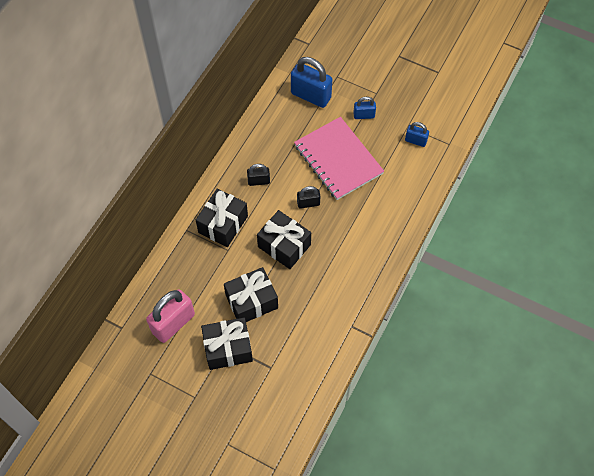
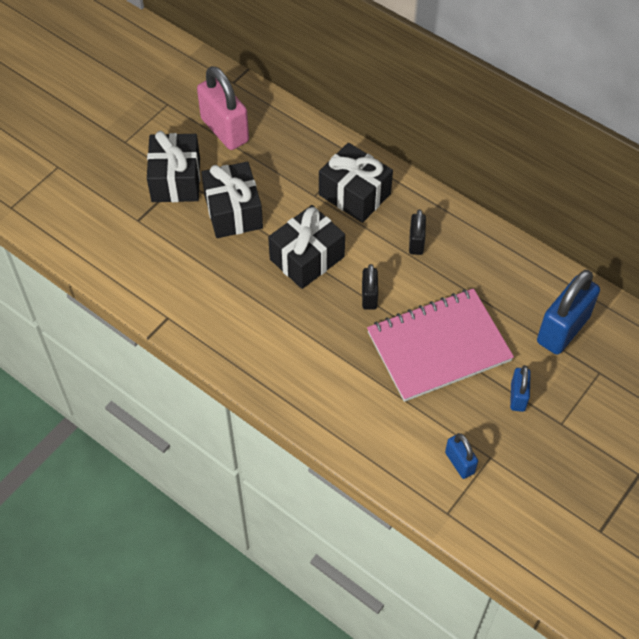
camera: 100 degrees right, 5 degrees down
(415, 141) = (459, 463): blue padlock -> blue padlock turned 60 degrees counterclockwise

